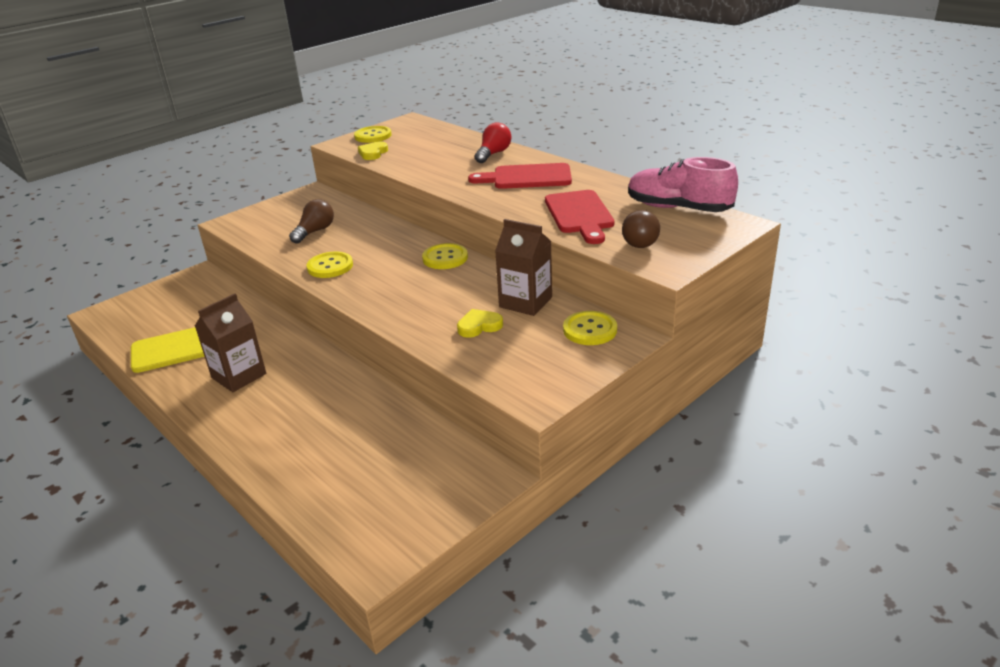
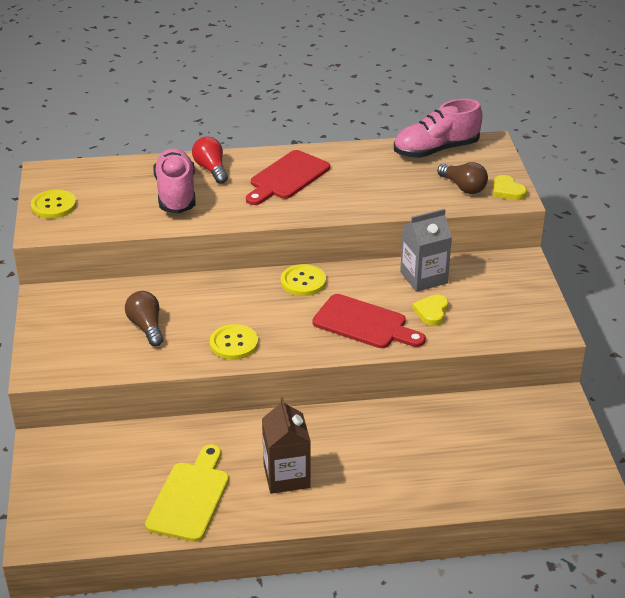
camera: 55 degrees left, 5 degrees up
(373, 153) = (102, 222): yellow heart -> yellow heart (507, 191)
(442, 157) = (176, 194): none -> pink shoe
(525, 302) = (423, 277): brown carton -> grey carton
(579, 215) = (389, 189): red cutting board -> red cutting board (364, 323)
(590, 330) = (494, 270): yellow button -> none

